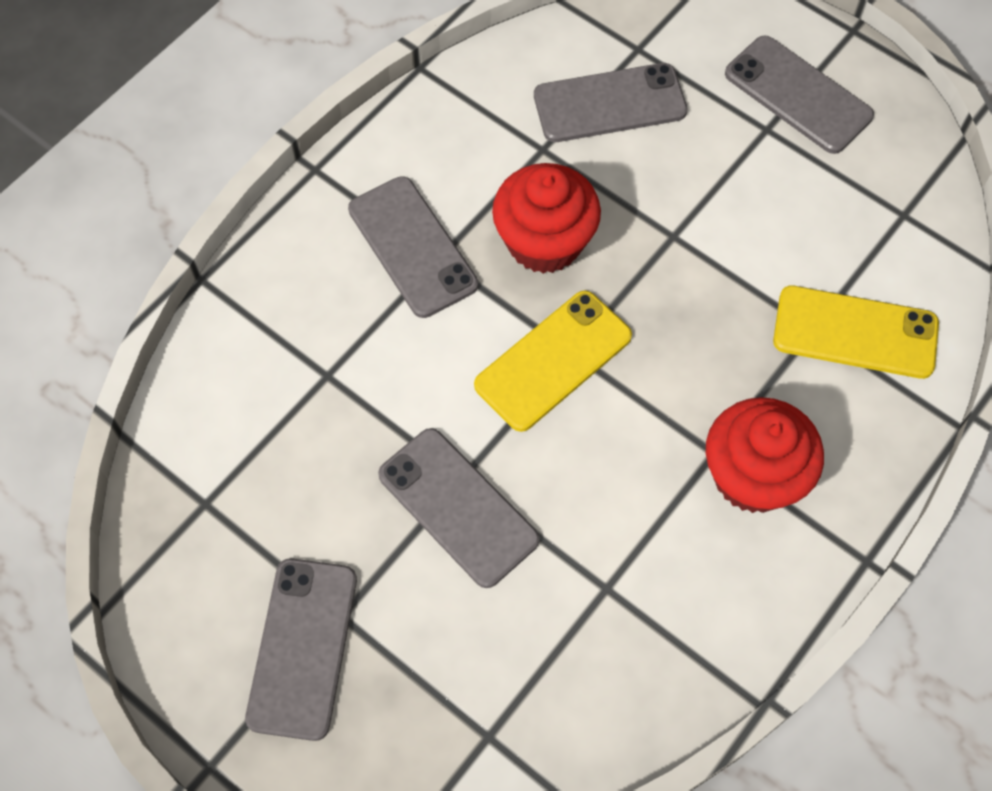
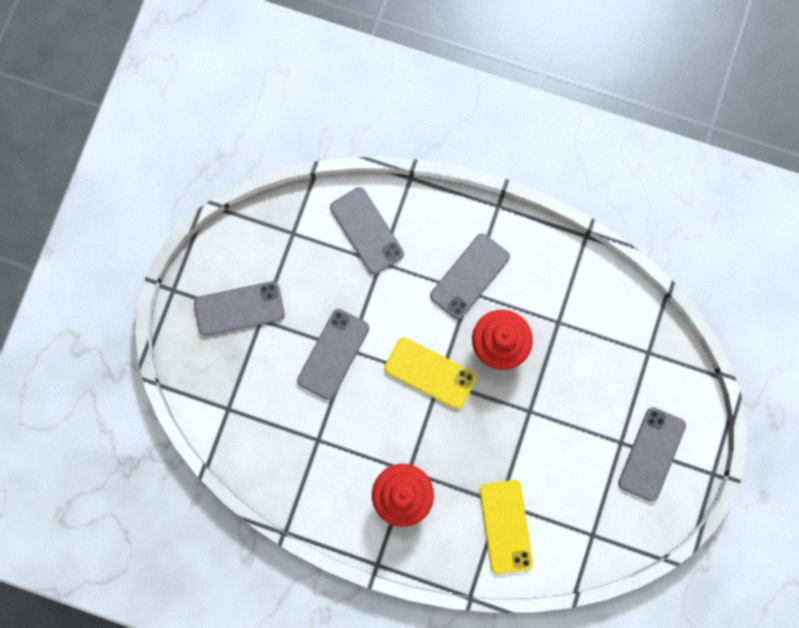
camera: 70 degrees right, 15 degrees up
(609, 103) = (603, 349): grey phone -> grey phone (367, 230)

